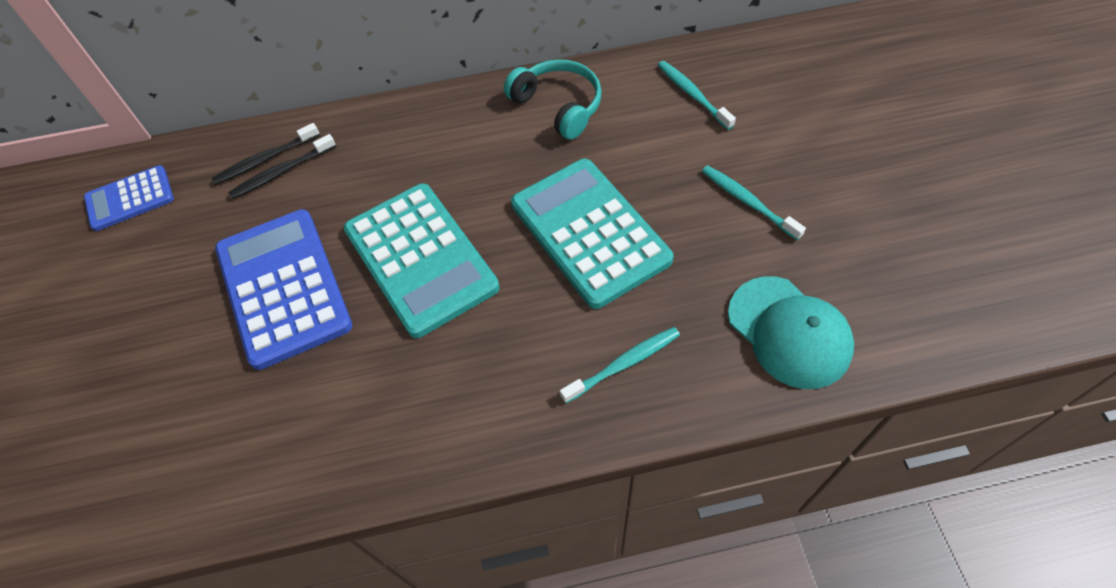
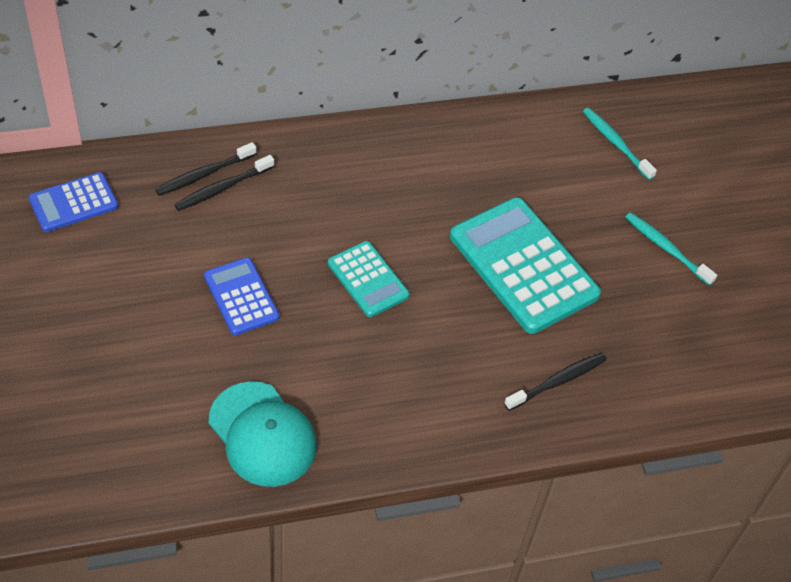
camera: 10 degrees left, 5 degrees down
(284, 287) = (241, 297): blue calculator -> blue calculator, size x0.55
(420, 259) = (368, 279): turquoise calculator -> turquoise calculator, size x0.55
(558, 106) = (488, 144): turquoise headphones -> none
(623, 364) = (557, 382): turquoise toothbrush -> black toothbrush
(789, 332) = (700, 363): turquoise cap -> turquoise cap (262, 434)

